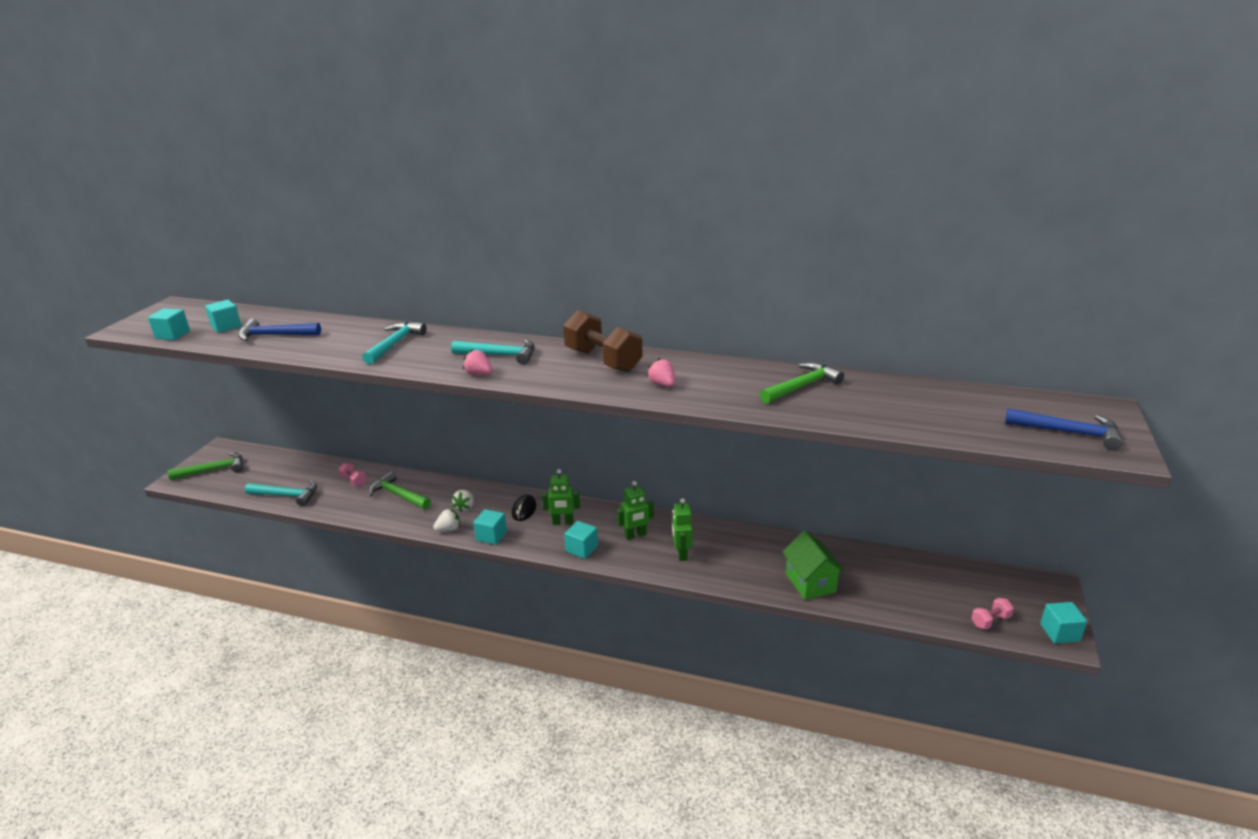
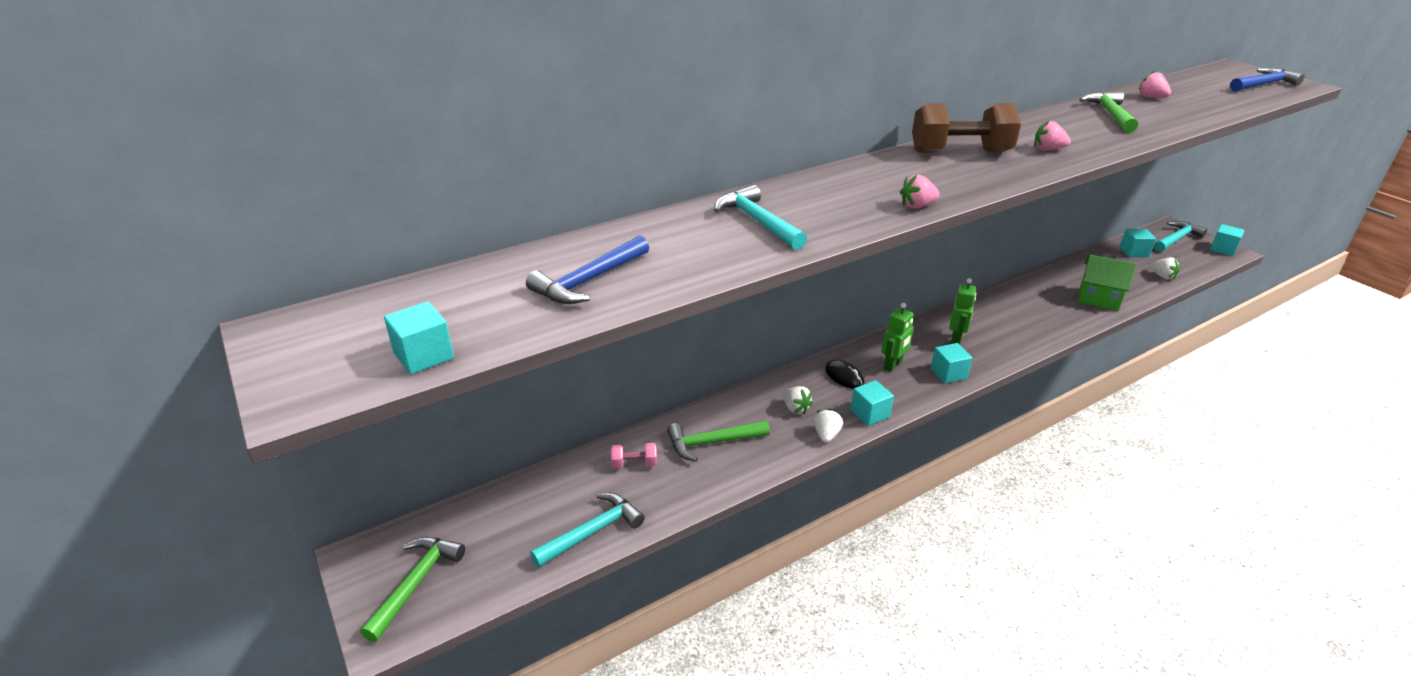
camera: 50 degrees left, 5 degrees up
(226, 326) = (479, 306): turquoise cube -> turquoise cube (1134, 252)
(500, 355) = (879, 184): turquoise hammer -> turquoise hammer (1176, 239)
(681, 554) = (1007, 331): green robot -> none
(892, 392) = (1151, 97): none -> pink strawberry
(920, 608) = (1162, 276): none -> white strawberry
(990, 621) = (1195, 262): pink dumbbell -> none

